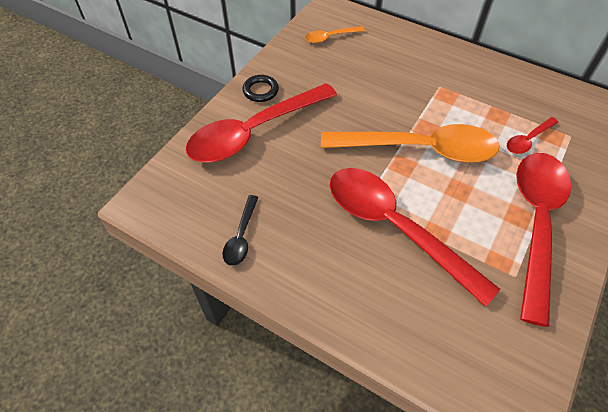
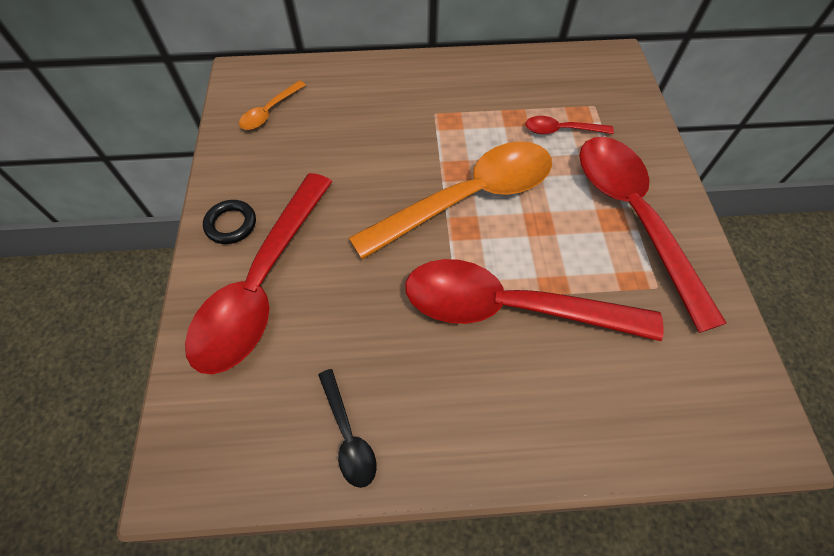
camera: 35 degrees left, 5 degrees up
(528, 140) = (561, 130): red spoon -> red spoon turned 75 degrees clockwise

